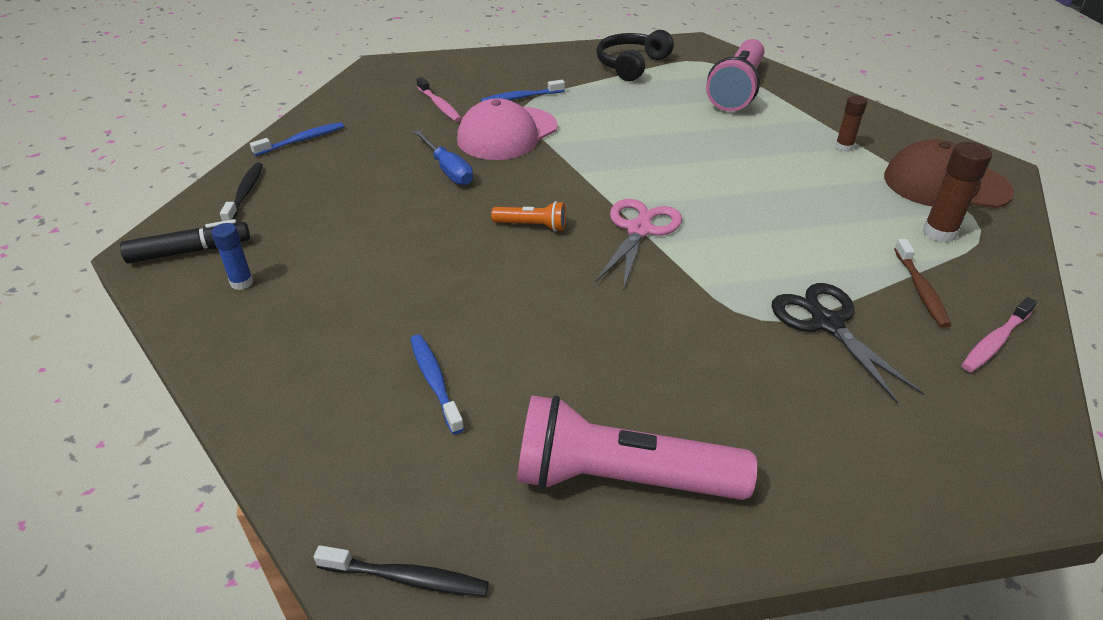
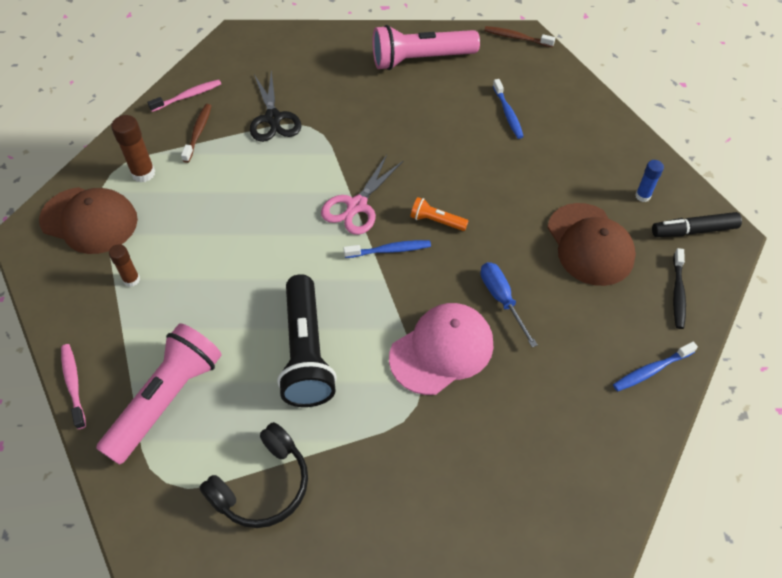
camera: 170 degrees left, 15 degrees up
(336, 224) = (590, 244): none -> brown cap
(407, 578) = (516, 38): black toothbrush -> brown toothbrush
(439, 105) = (512, 419): pink toothbrush -> pink toothbrush (73, 384)
(520, 98) = (418, 422): blue toothbrush -> blue toothbrush (390, 250)
(621, 478) = (420, 59): pink flashlight -> pink flashlight turned 150 degrees clockwise
(635, 121) = (306, 353): none -> black flashlight

